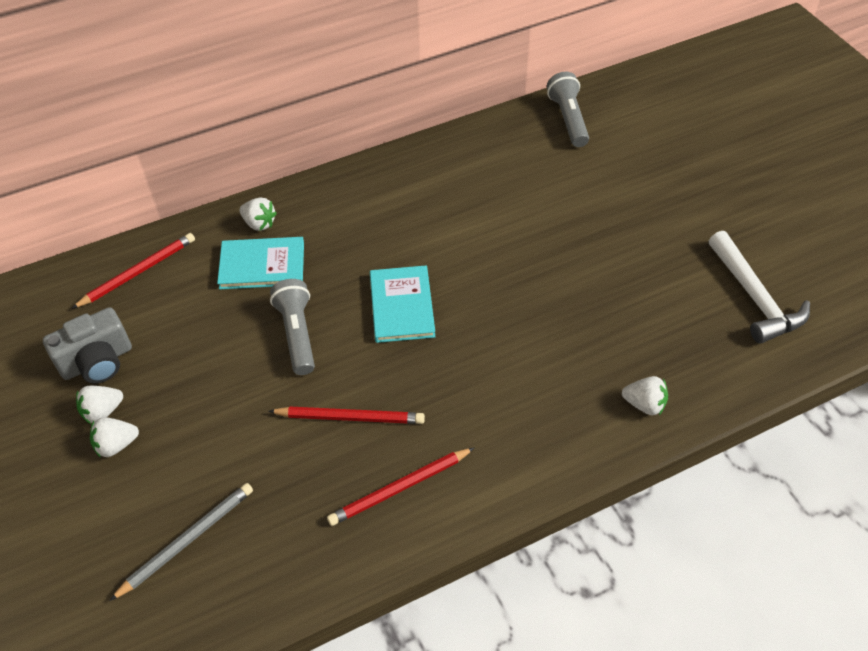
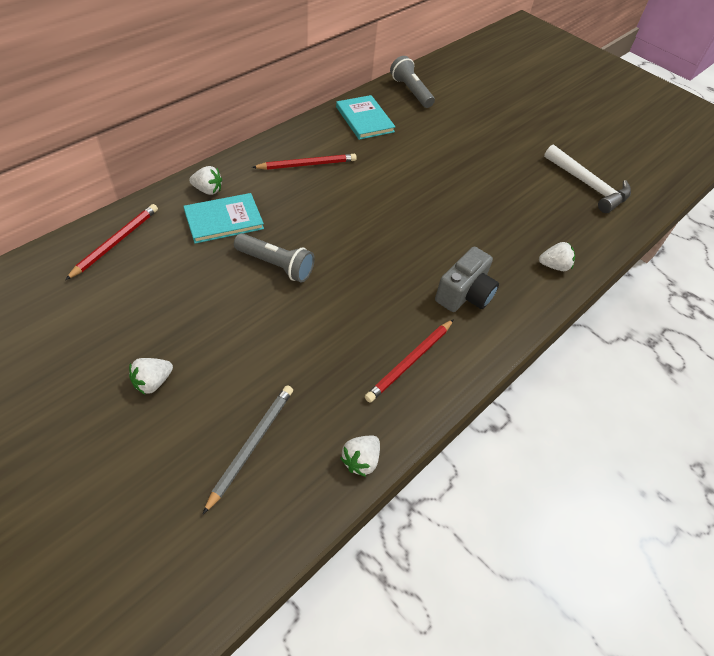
camera: 25 degrees left, 0 degrees up
(97, 361) = (106, 318): grey camera -> grey camera (464, 294)
(102, 411) = (128, 358): white strawberry -> white strawberry (361, 460)
(297, 334) = (276, 265): grey flashlight -> grey flashlight turned 150 degrees clockwise
(350, 417) = (347, 318): red pencil -> red pencil (307, 164)
(402, 306) = (350, 231): turquoise book -> turquoise book (364, 119)

